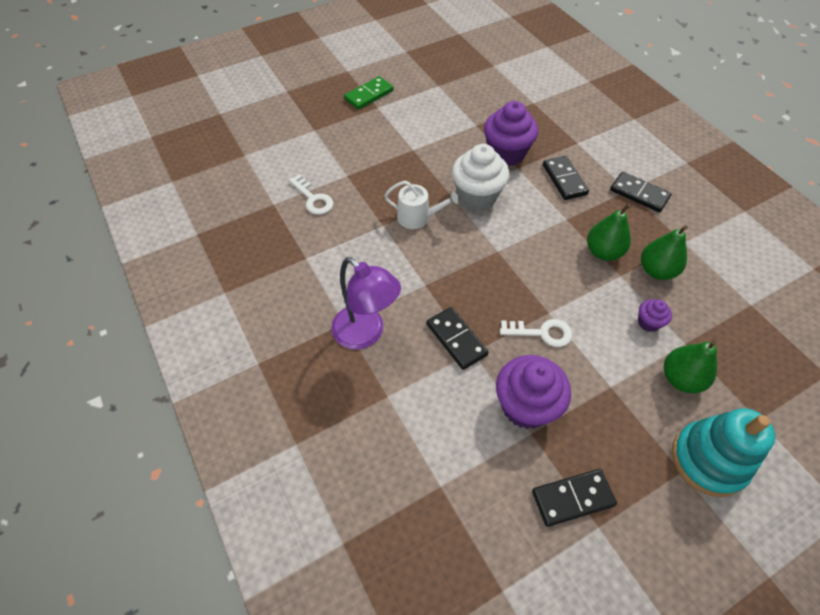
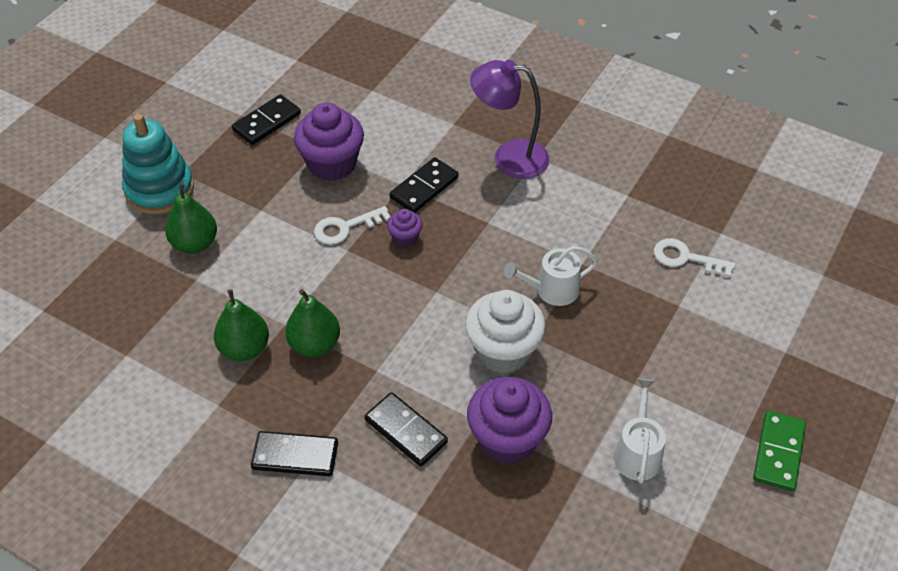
camera: 150 degrees right, 5 degrees down
(440, 121) = (637, 452): none -> white watering can
(456, 339) = (424, 188): black domino -> black domino turned 75 degrees counterclockwise
(648, 322) = (239, 284): purple cupcake -> purple cupcake (405, 238)

